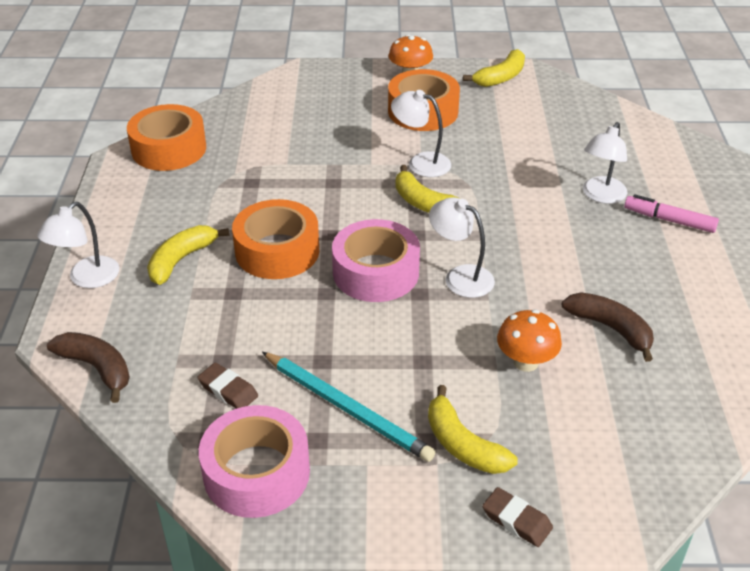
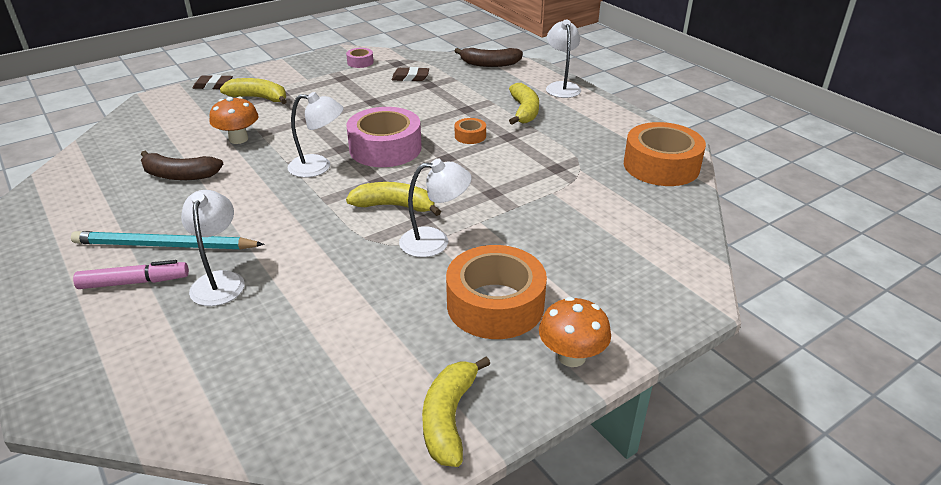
camera: 145 degrees right, 5 degrees down
(256, 473) = (360, 62): pink tape -> pink tape, size x0.45
(277, 251) = (470, 136): orange tape -> orange tape, size x0.45
(347, 408) = (337, 90): turquoise pencil -> turquoise pencil (164, 245)

